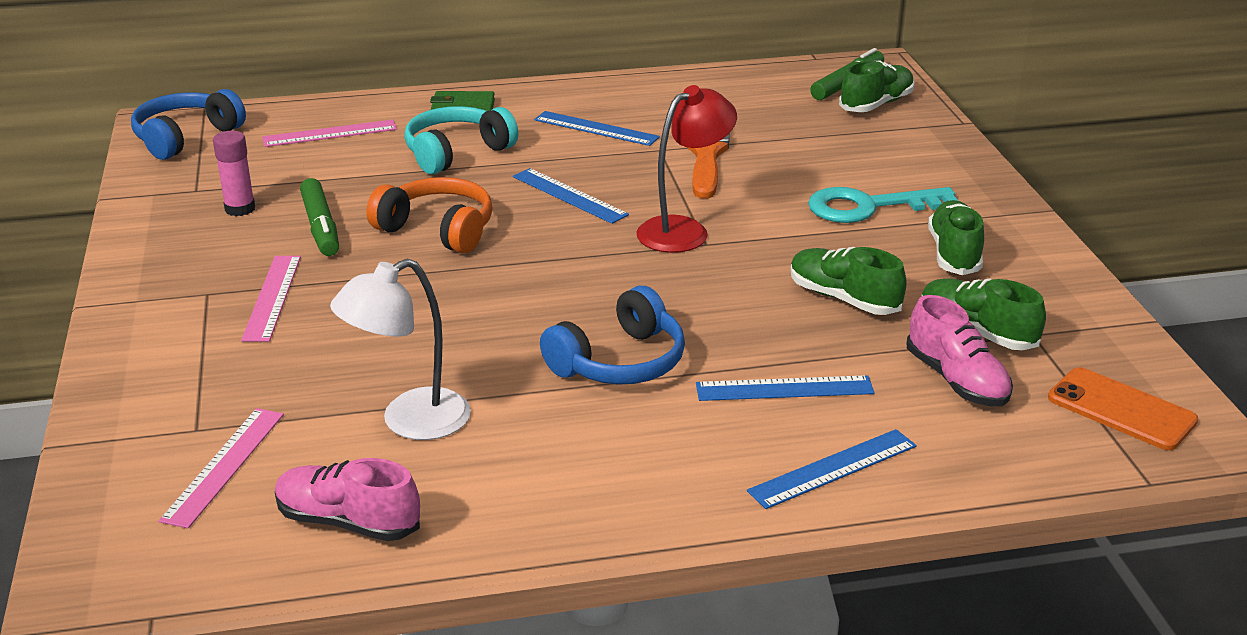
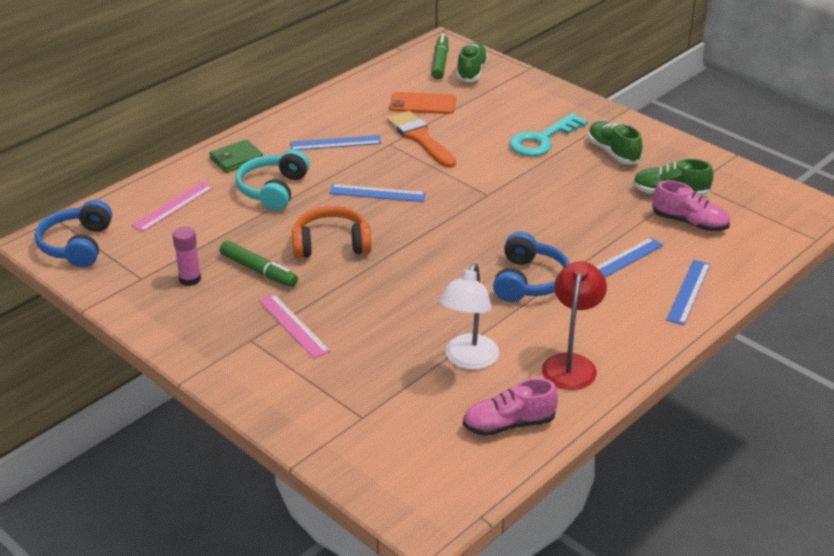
camera: 35 degrees left, 5 degrees up
(224, 466) = (406, 428): pink ruler -> none
(684, 230) = (466, 191): red lamp -> red lamp (571, 364)
(844, 299) = (591, 199): green shoe -> none
(1121, 409) = (770, 208): orange phone -> orange phone (422, 104)

